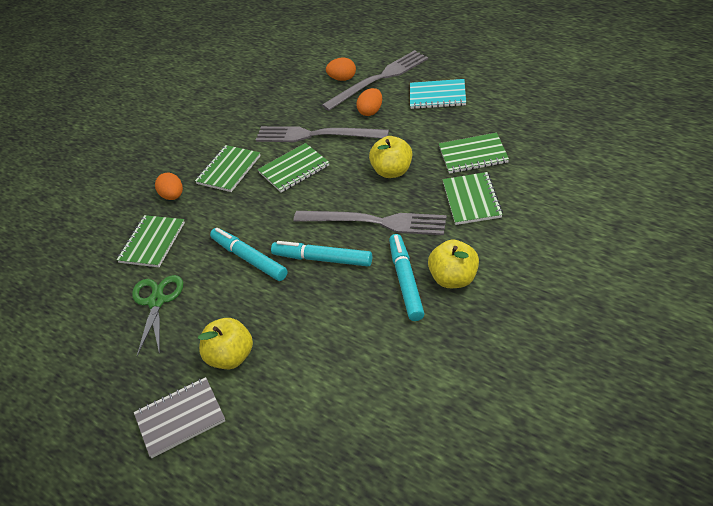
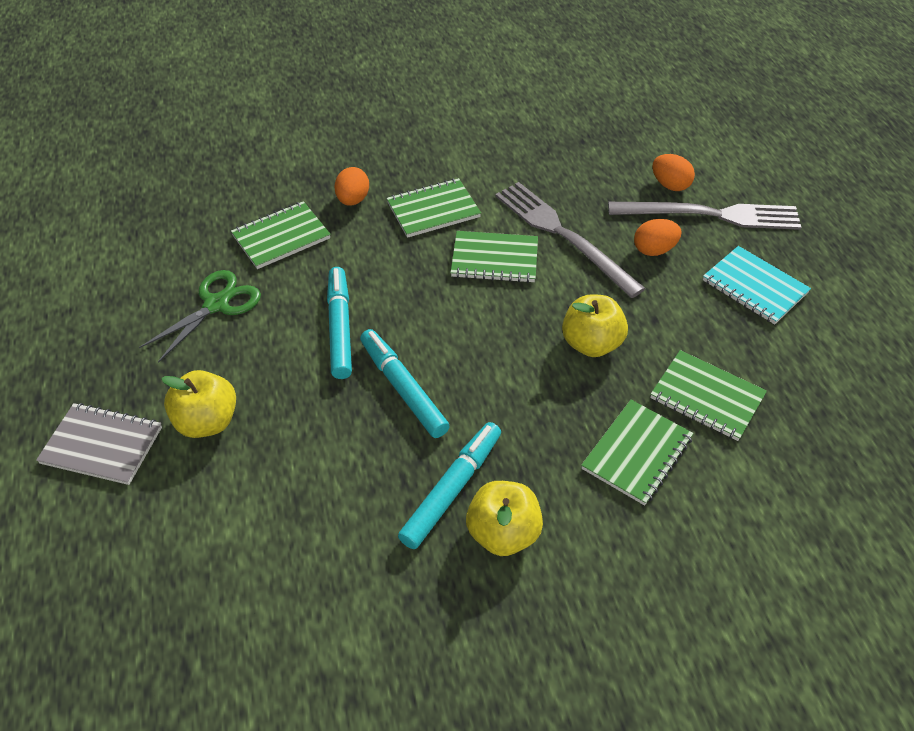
camera: 35 degrees right, 5 degrees up
(375, 222) = (502, 390): grey fork -> none

